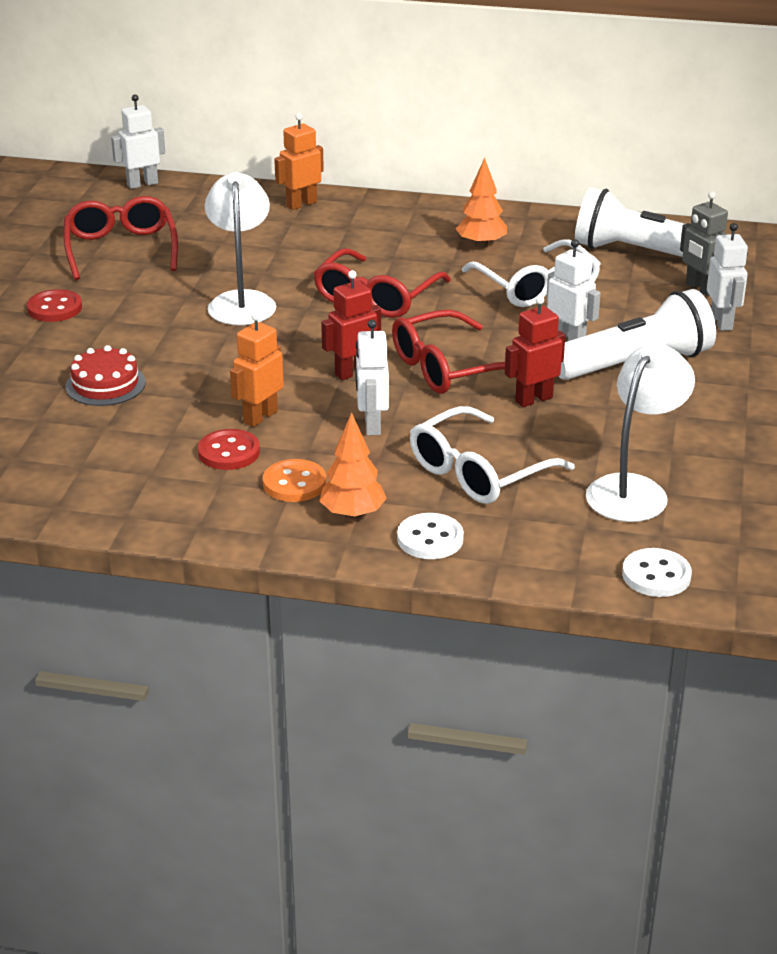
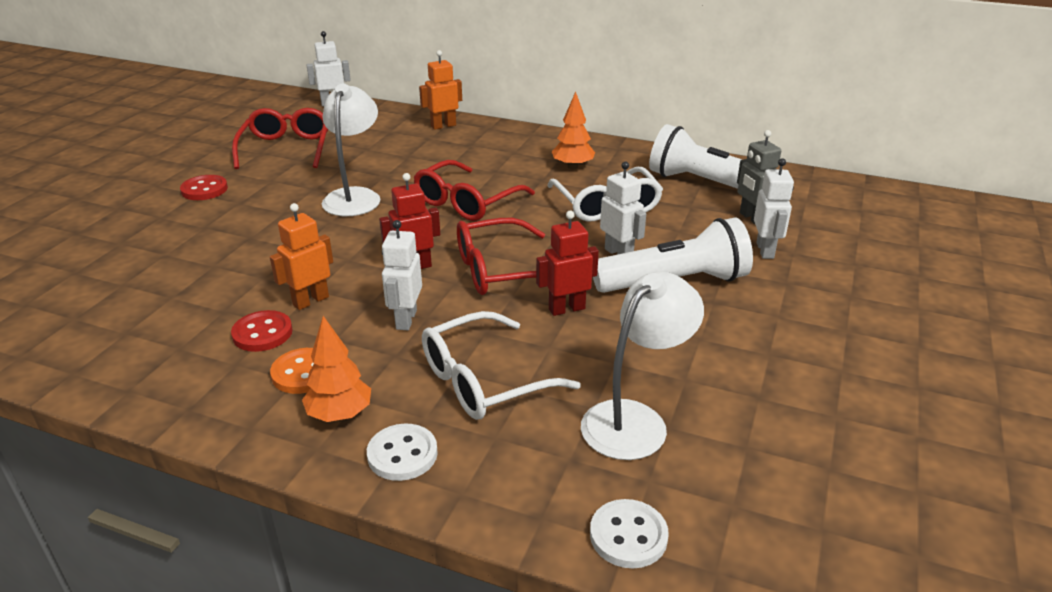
camera: 10 degrees right, 0 degrees up
(105, 384) = (199, 257): red cake -> none

